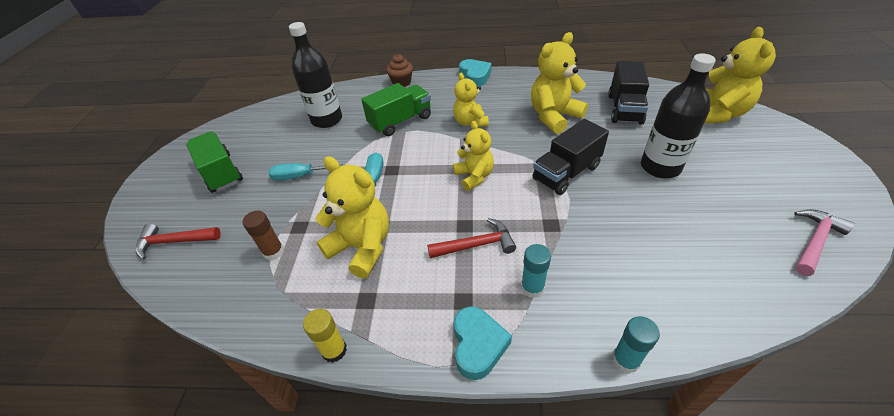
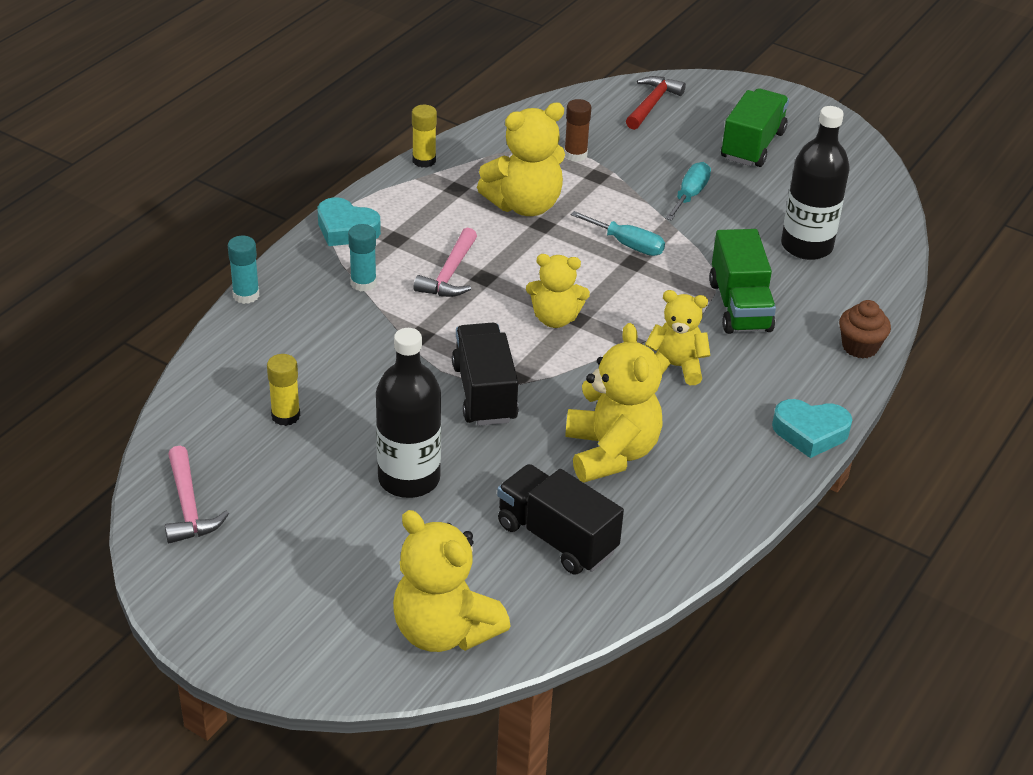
camera: 115 degrees right, 5 degrees down
(221, 173) = (752, 145): green truck -> green truck turned 60 degrees counterclockwise
(476, 245) = (450, 274): red hammer -> pink hammer
(694, 245) = (285, 416): none -> yellow glue stick

